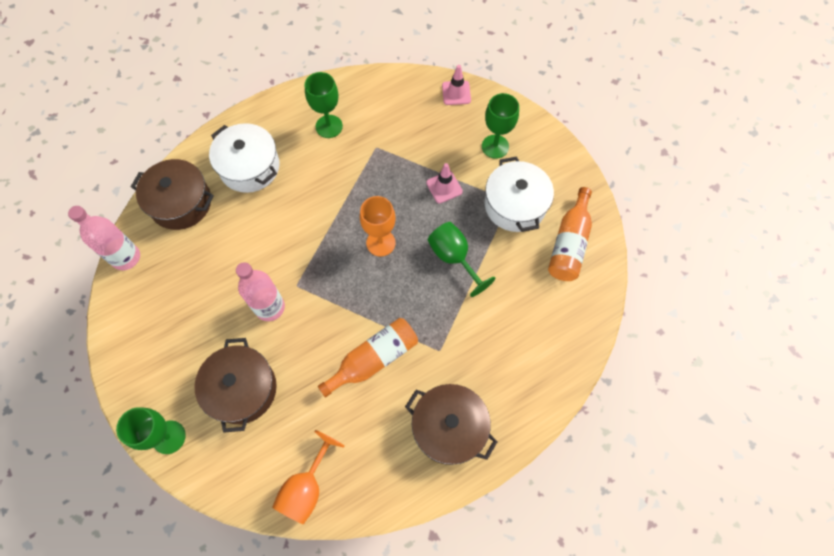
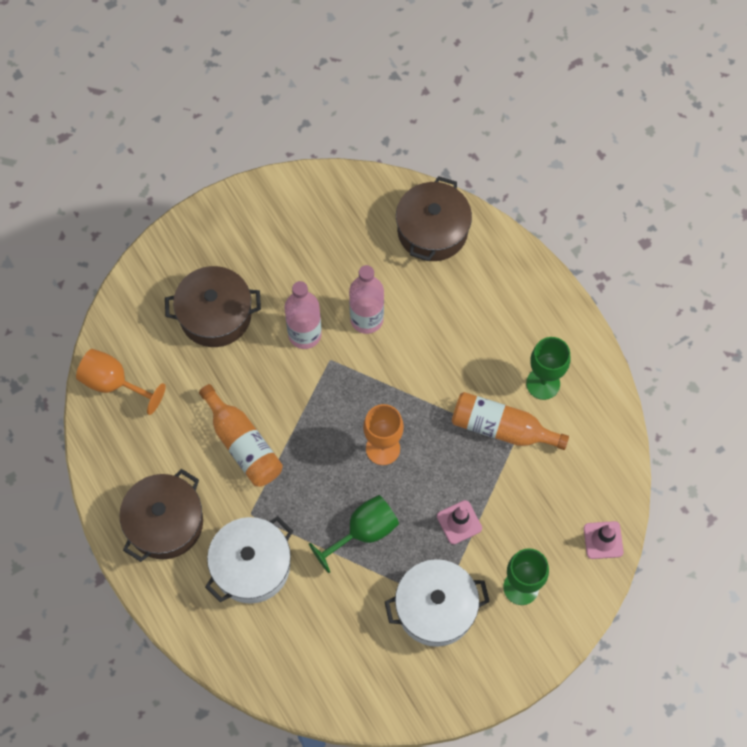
camera: 90 degrees right, 0 degrees up
(126, 257) = (364, 185): pink bottle -> pink bottle (366, 319)
(169, 437) = (170, 252): green goblet -> none
(249, 167) = (481, 298): white pot -> white pot (251, 566)
(569, 243) = (382, 672): orange bottle -> orange bottle (502, 428)

